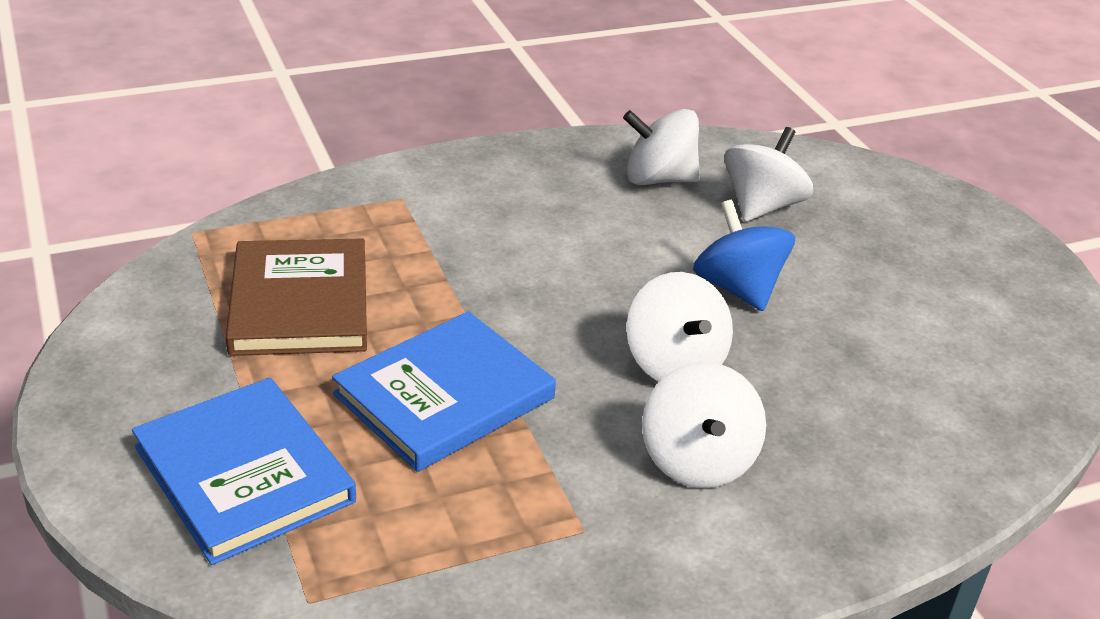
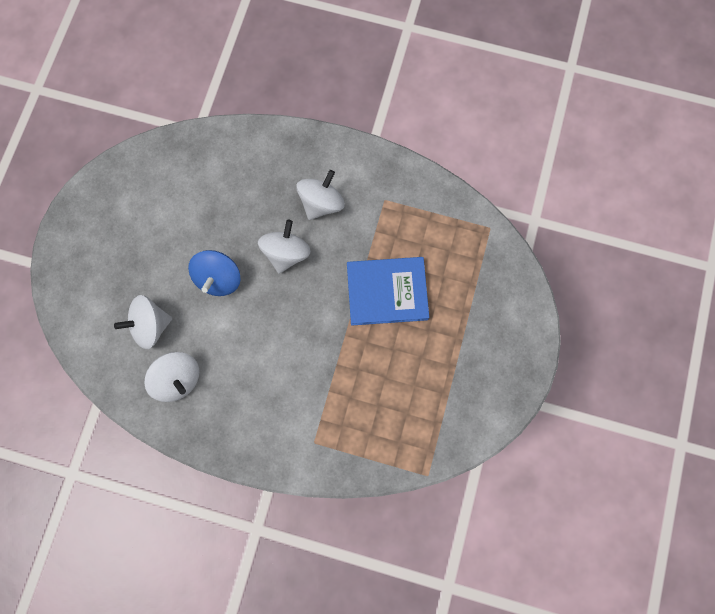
camera: 140 degrees left, 40 degrees up
(244, 474) = (482, 297): blue book -> none
(300, 303) = (409, 387): brown book -> none

